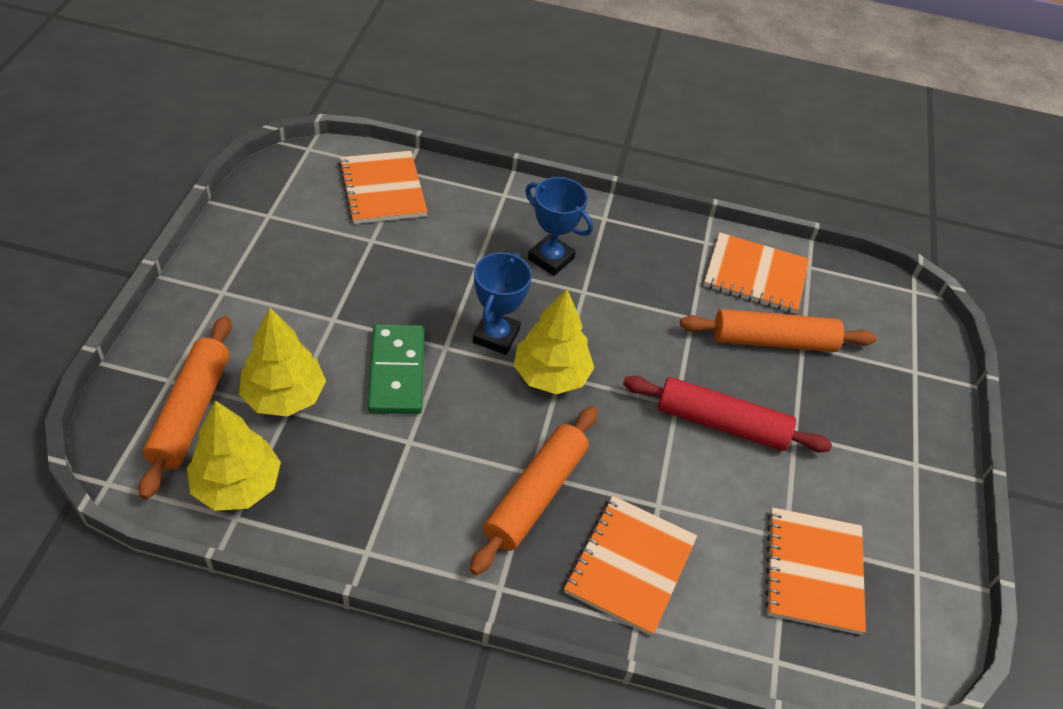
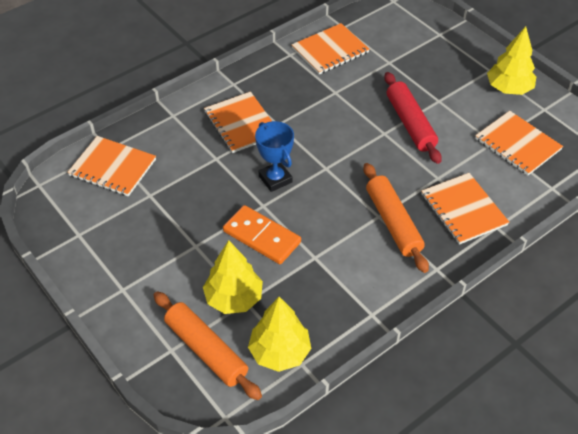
camera: 45 degrees left, 0 degrees up
(397, 372) = (262, 237): green domino -> orange domino
(551, 259) = (241, 124): blue trophy -> orange notebook
(551, 375) = (322, 171): yellow tree -> yellow tree (509, 89)
(721, 423) = (410, 123): red rolling pin -> red rolling pin turned 75 degrees counterclockwise
(773, 341) = (377, 71): orange rolling pin -> none

